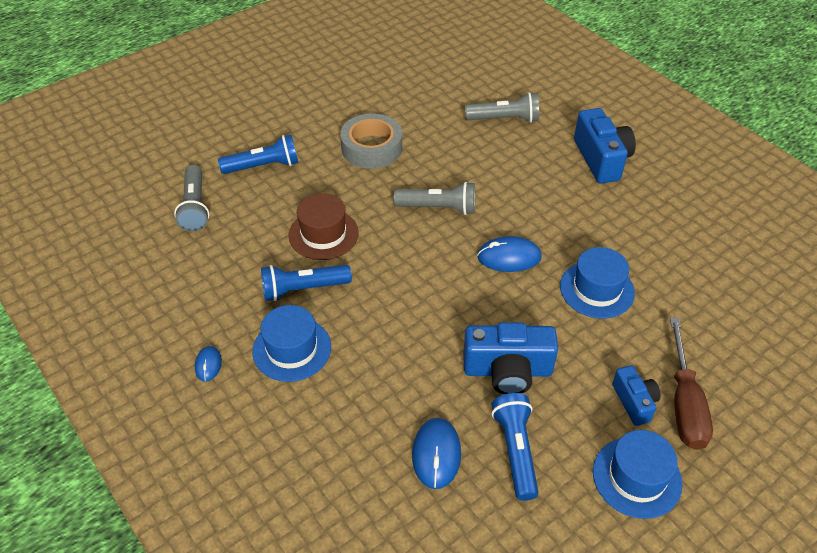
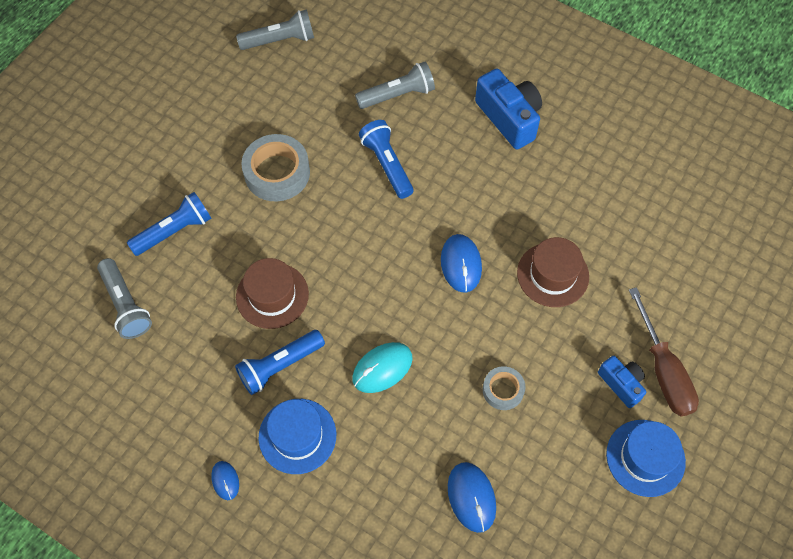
camera: 20 degrees left, 15 degrees up
(397, 318) = (382, 368): none -> turquoise mouse
(438, 208) = (372, 227): grey flashlight -> grey flashlight (279, 40)
(507, 371) = (503, 390): blue camera -> grey tape
(509, 257) = (461, 264): blue mouse -> blue mouse turned 75 degrees counterclockwise
(515, 451) = (537, 469): blue flashlight -> blue flashlight (387, 165)
(597, 289) = (552, 274): blue hat -> brown hat

